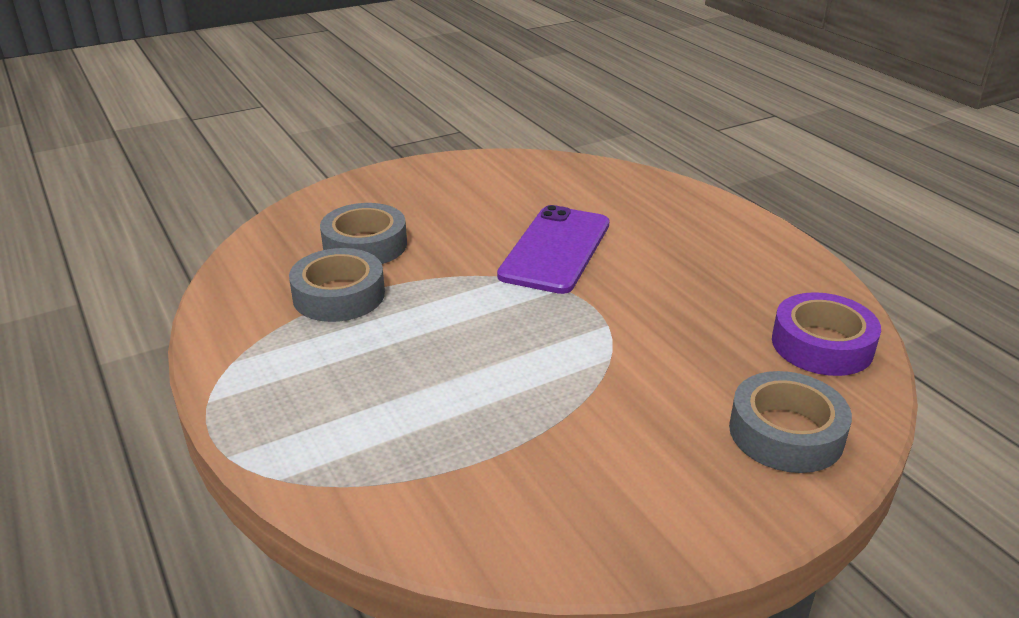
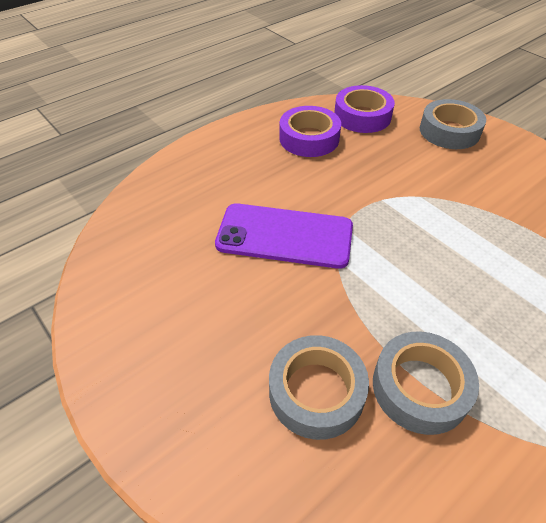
camera: 100 degrees left, 15 degrees up
(751, 287) = (309, 138): none -> purple tape

